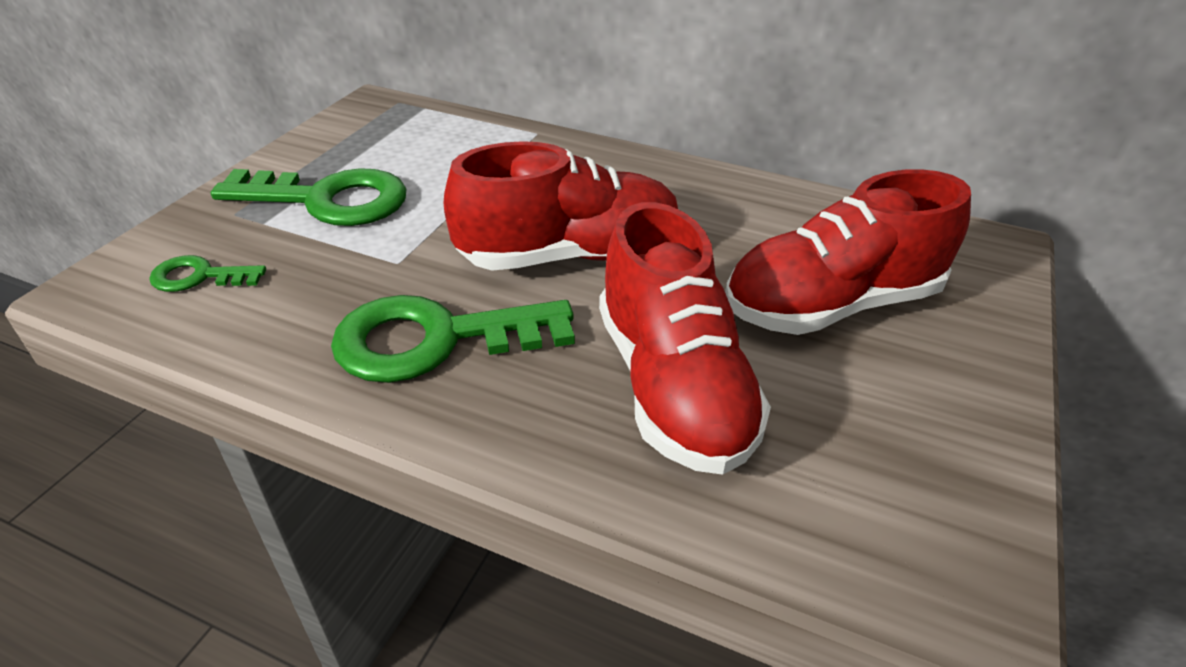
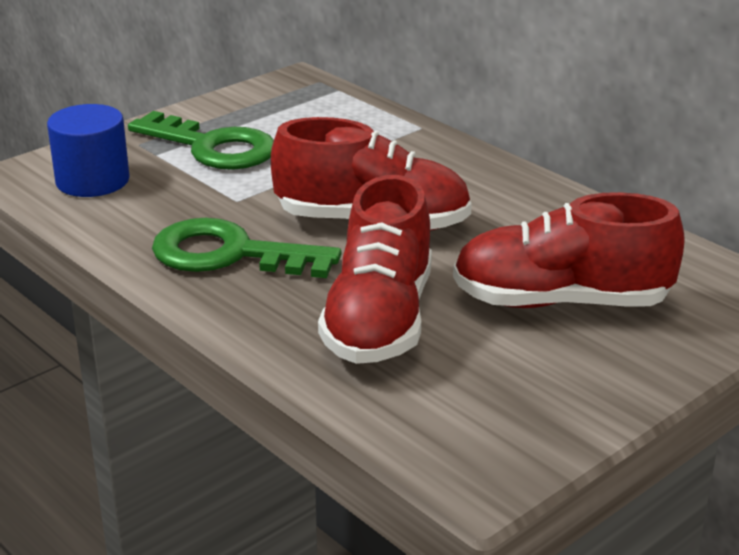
camera: 25 degrees right, 10 degrees down
(199, 277) = (92, 181): green key -> blue cylinder

